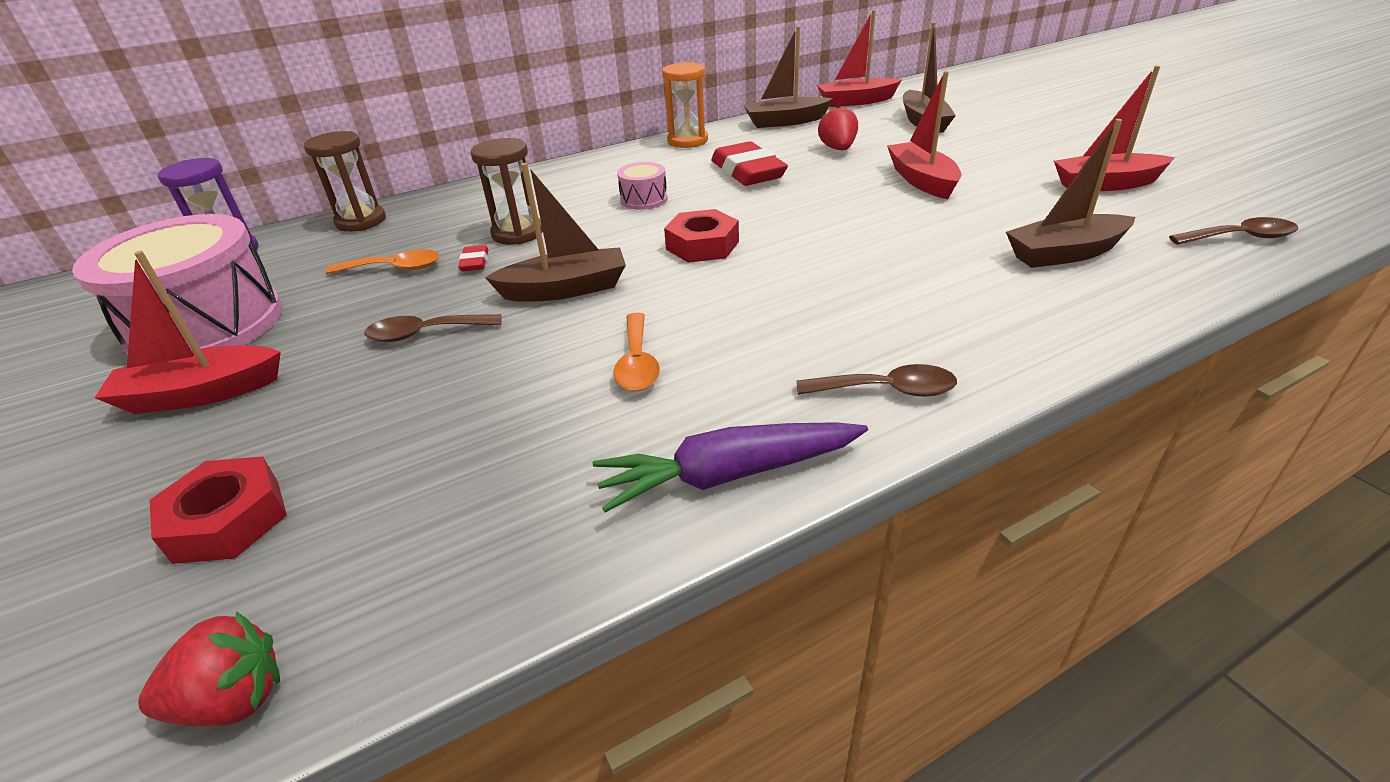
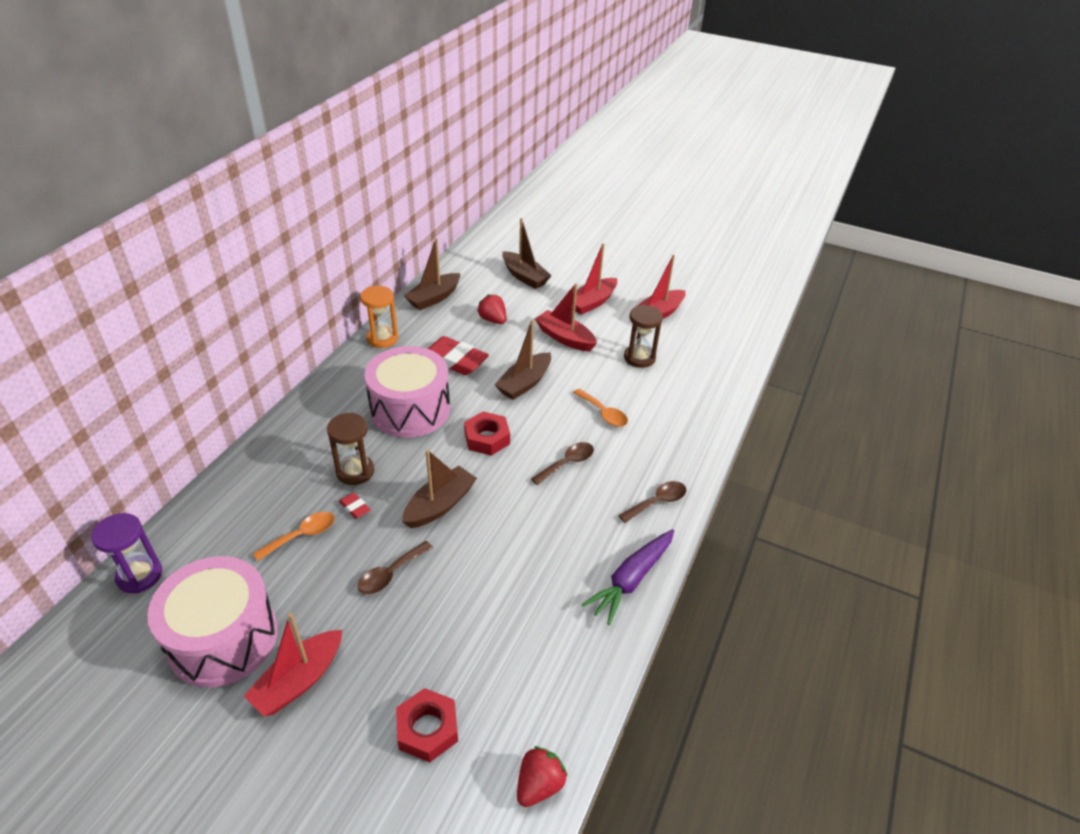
camera: 40 degrees left, 5 degrees up
(361, 221) = (214, 505): brown hourglass -> brown hourglass (639, 358)
(637, 363) = (533, 538): orange spoon -> orange spoon (603, 413)
(644, 199) = (410, 409): pink drum -> pink drum, size x2.33
(856, 101) = (464, 262): red boat -> red boat (592, 302)
(1064, 254) = (672, 378): brown boat -> brown boat (524, 383)
(1240, 237) = (735, 340): brown spoon -> brown spoon (567, 463)

